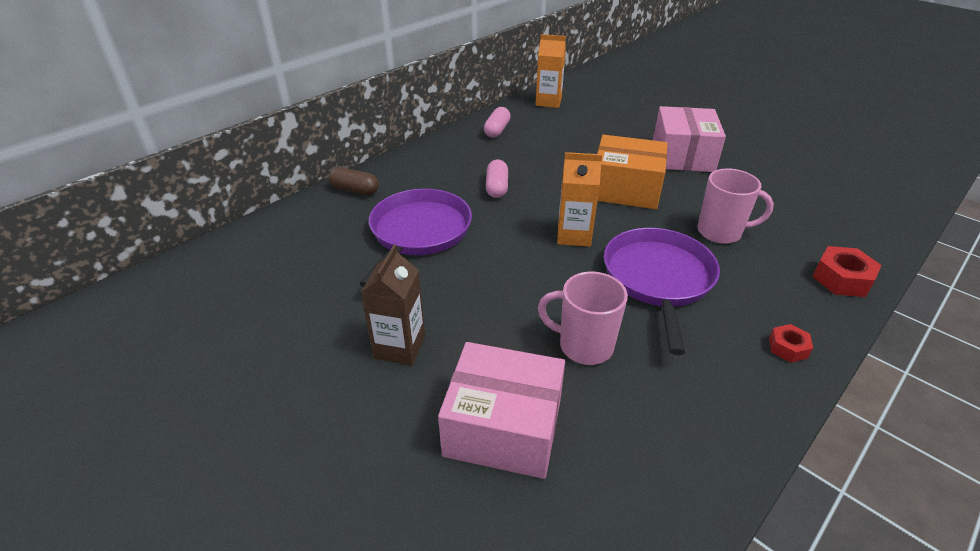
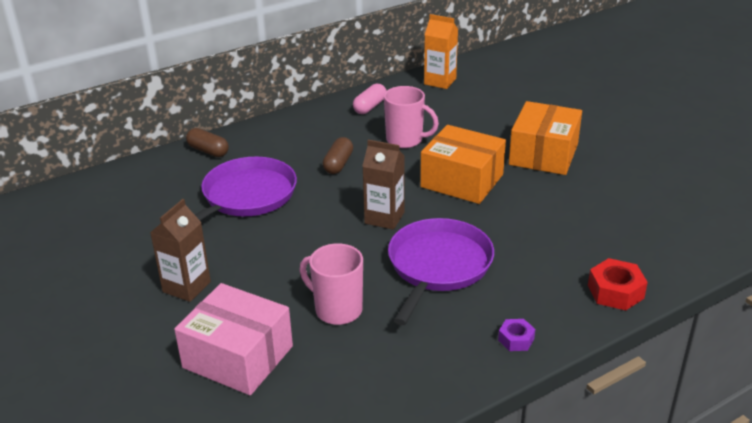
camera: 15 degrees right, 5 degrees down
(497, 187) = (338, 164): pink capsule -> brown capsule
(574, 235) = (384, 218): orange carton -> brown carton
(682, 156) = (543, 154): pink box -> orange box
(721, 232) = (528, 233): pink mug -> pink mug (405, 140)
(788, 348) = (516, 339): red nut -> purple nut

